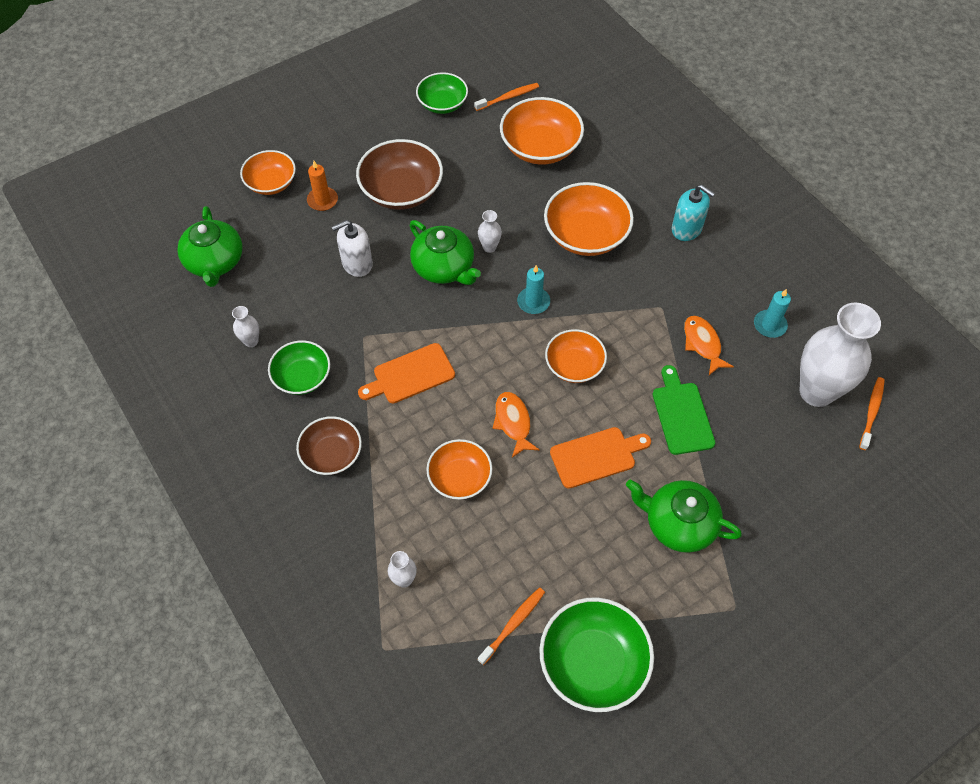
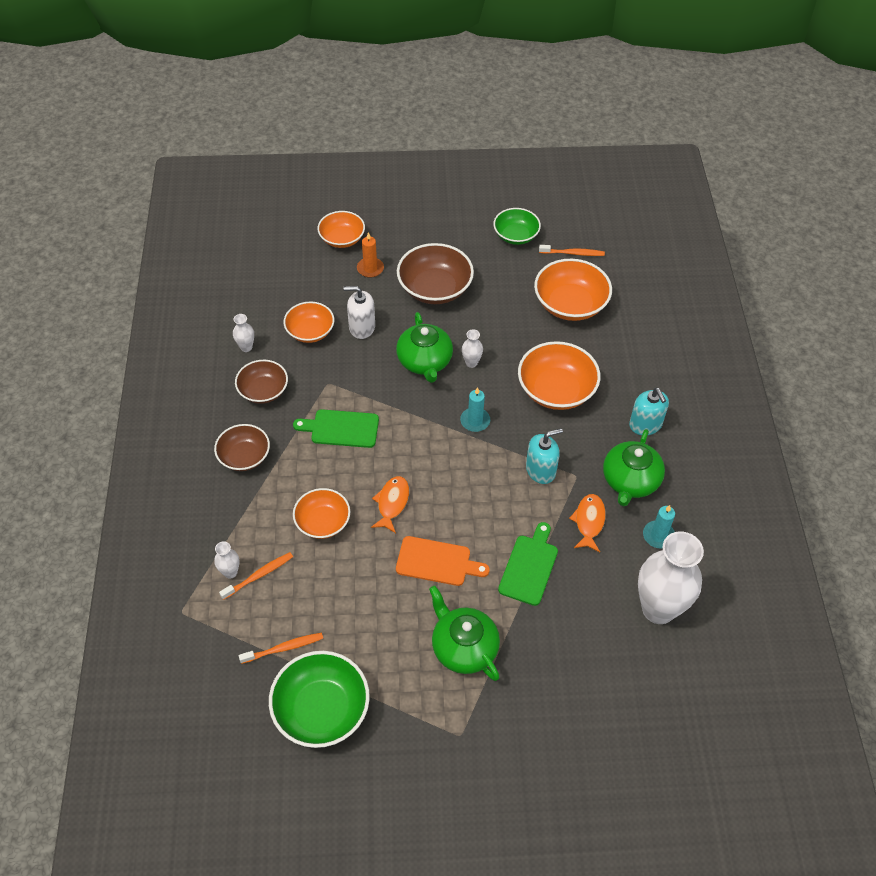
camera: 30 degrees right, 5 degrees down
(215, 262) = (261, 278): green teapot -> green teapot (630, 481)
(302, 377) = (263, 390): green bowl -> brown bowl
(410, 375) = (341, 429): orange cutting board -> green cutting board
(574, 365) = (471, 485): orange bowl -> orange bowl (310, 331)
(626, 318) = (540, 470): none -> turquoise soap dispenser
(871, 412) = (694, 650): orange toothbrush -> orange toothbrush (259, 575)

